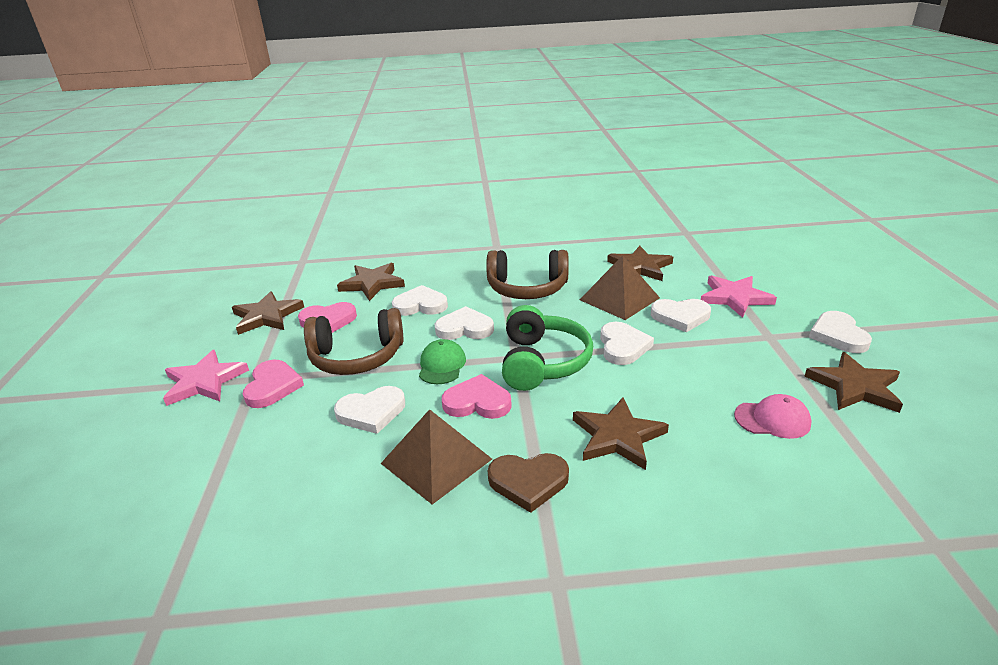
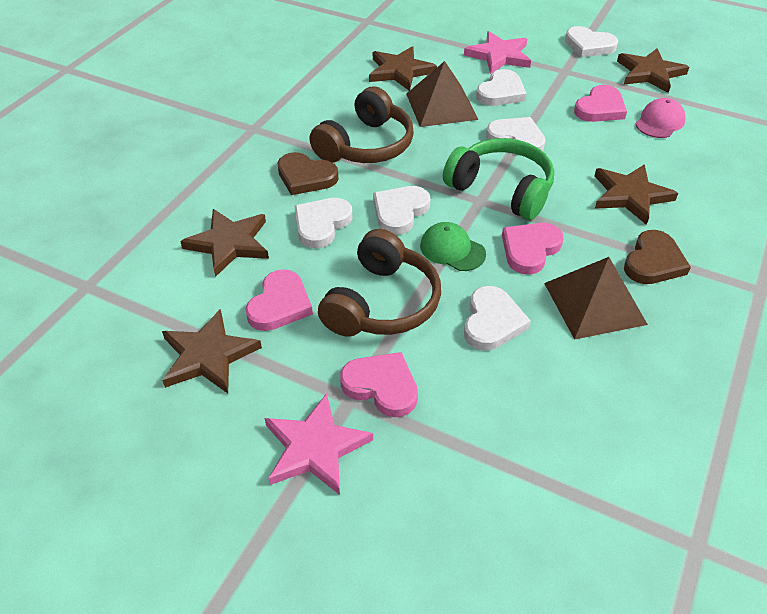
camera: 60 degrees left, 15 degrees up
(465, 281) = (306, 177): none -> brown heart
(738, 375) = (600, 108): none -> pink heart

